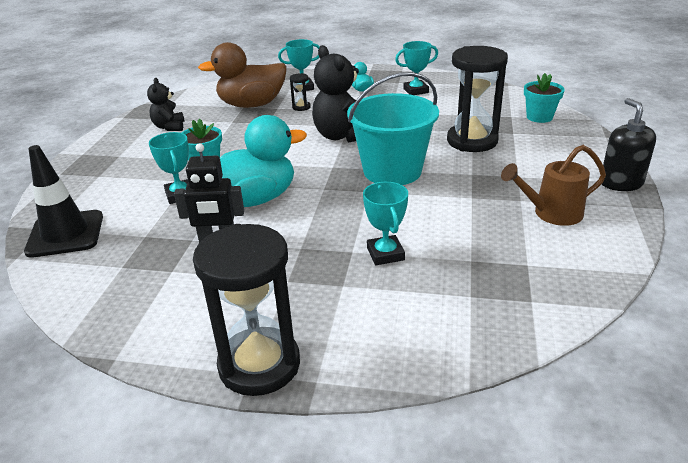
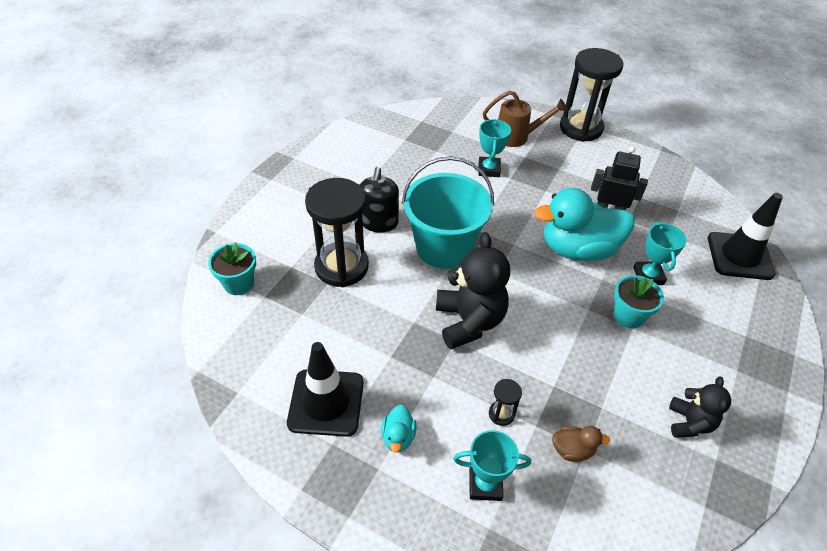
camera: 165 degrees left, 15 degrees up
(252, 105) = (572, 450): brown duck -> brown duck, size x0.42
(416, 91) = (326, 402): turquoise trophy -> black traffic cone
(551, 213) = (354, 168): brown watering can -> brown watering can (517, 137)
(621, 183) = (274, 178): black soap dispenser -> black soap dispenser (379, 222)

